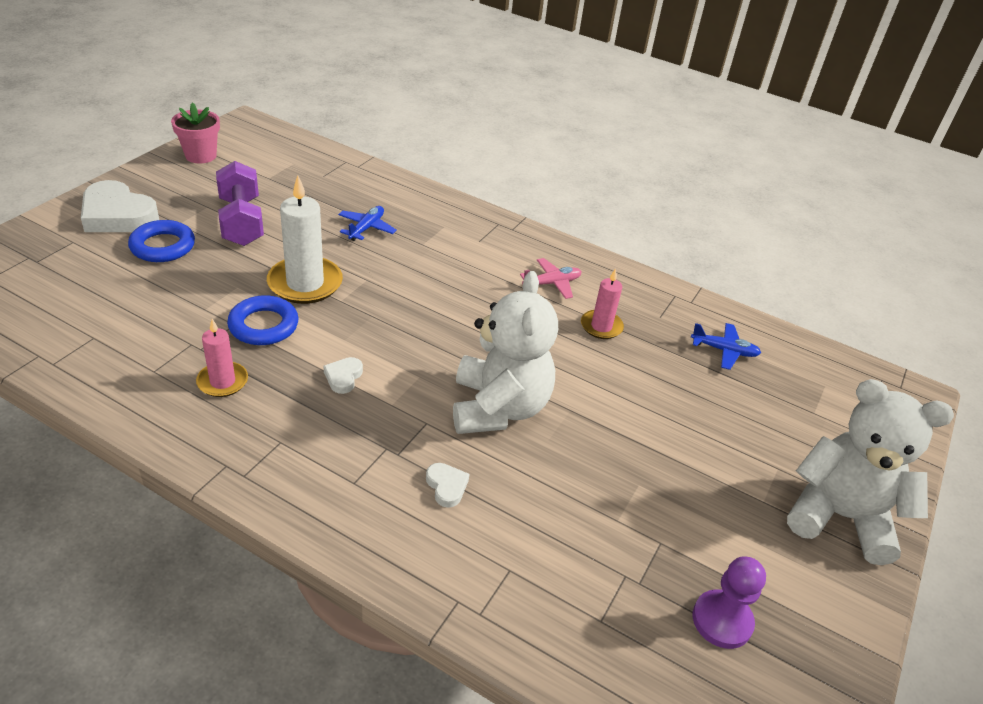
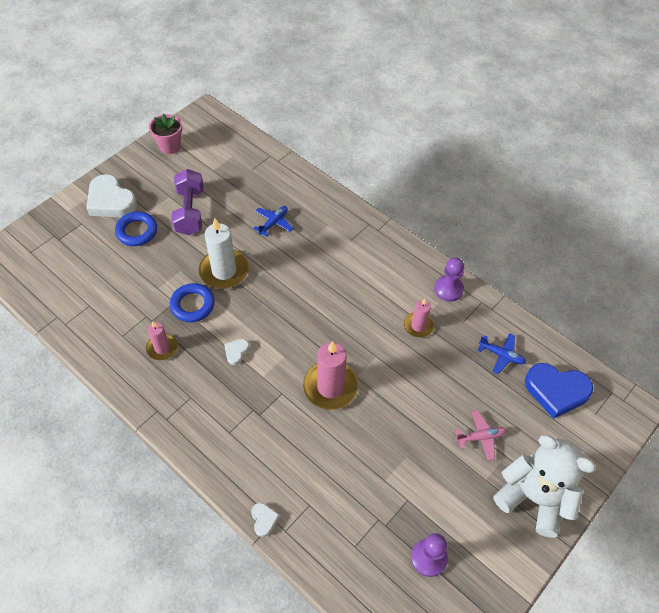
camera: 15 degrees right, 15 degrees up
(446, 486) = (284, 442): white heart -> white heart (264, 520)
(498, 408) = (330, 387): white teddy bear -> pink candle
(552, 283) = (393, 284): pink plane -> pink plane (480, 437)
(627, 284) = (448, 289): none -> purple pawn
(812, 384) = (556, 391): none -> blue heart

